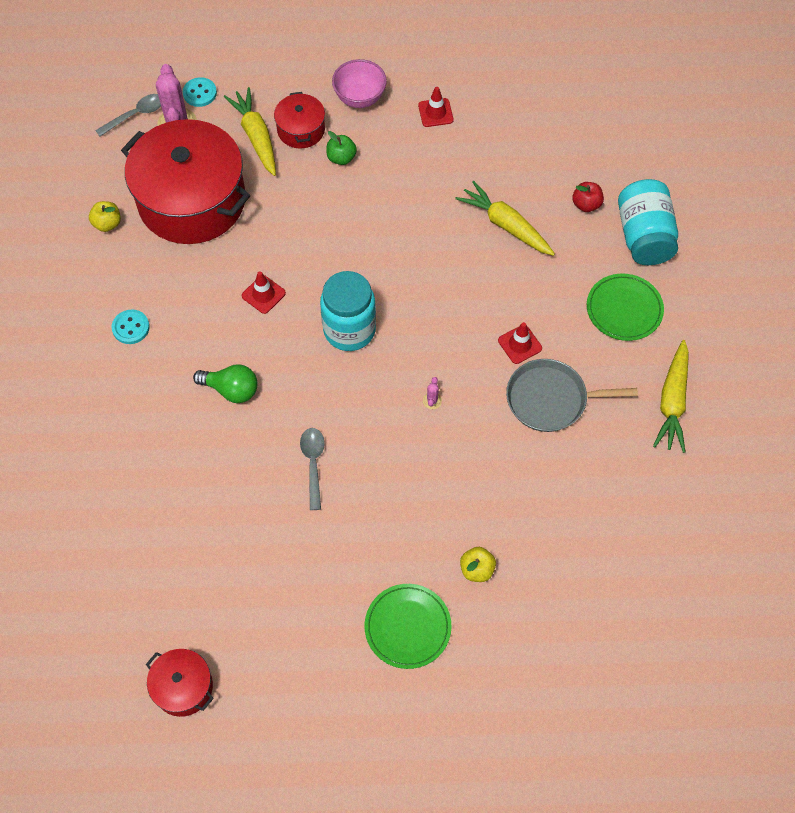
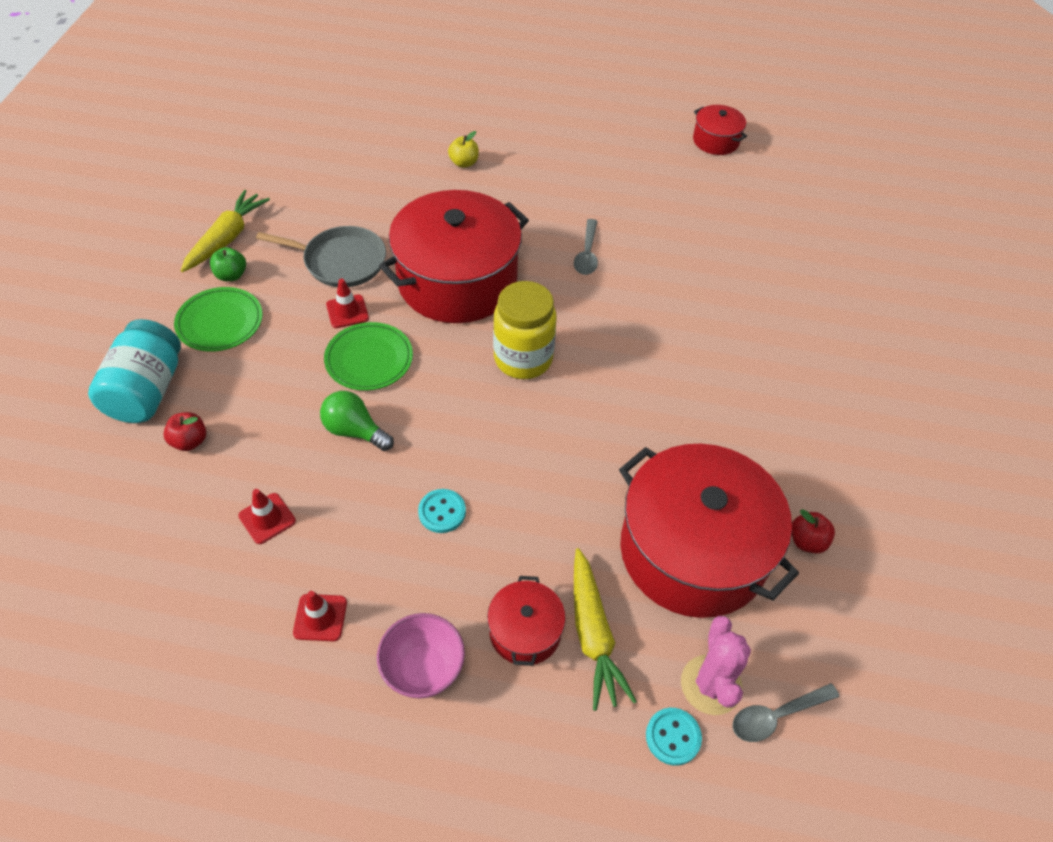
camera: 170 degrees left, 10 degrees down
(107, 224) = (807, 541): yellow apple -> red apple
(131, 327) = (769, 408): turquoise button -> turquoise button (442, 512)
(231, 390) = (659, 327): green light bulb -> green light bulb (355, 431)
(263, 294) = (613, 414): red traffic cone -> red traffic cone (267, 518)
(341, 158) = (478, 572): green apple -> green apple (231, 275)
(349, 330) = (523, 359): turquoise jar -> yellow jar
(407, 627) = (532, 142): green plate -> green plate (369, 359)
(432, 401) = (457, 281): pink cactus -> red pot
(505, 225) = (300, 436): yellow carrot -> none

